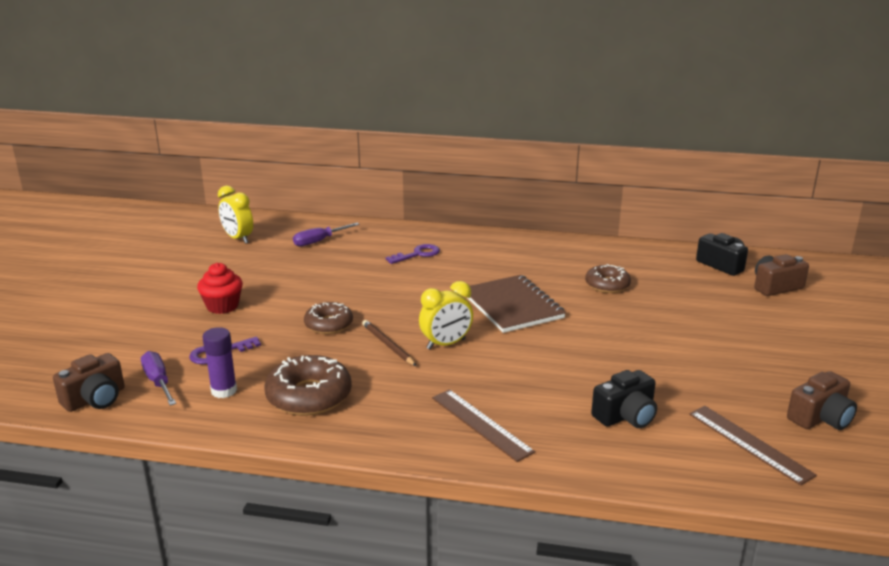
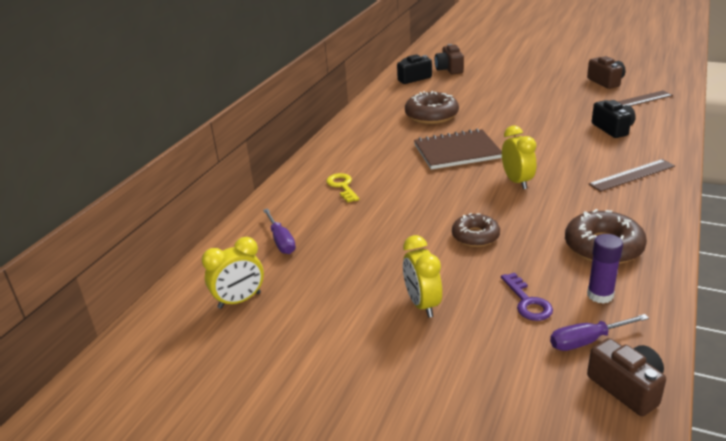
camera: 75 degrees left, 5 degrees up
(222, 306) = (422, 304): red cupcake -> yellow clock
(387, 345) = (516, 207): brown pencil -> none
(417, 254) = (342, 186): purple key -> yellow key
(607, 285) = (431, 115): brown donut -> brown donut, size x1.54

